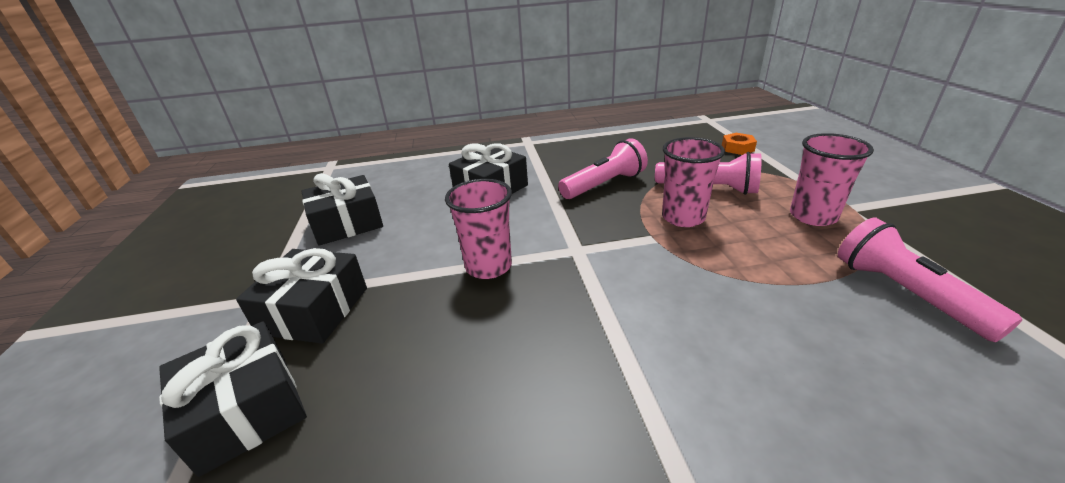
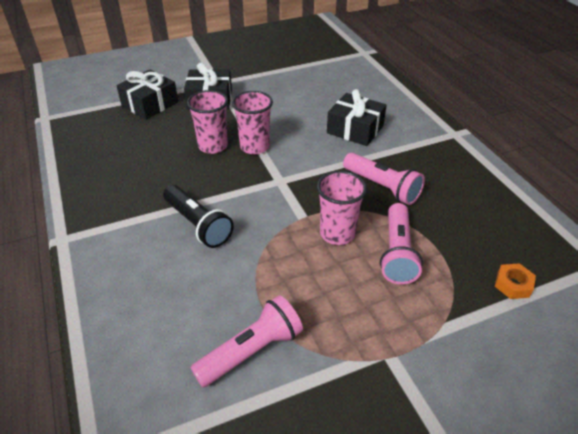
camera: 75 degrees right, 10 degrees up
(347, 223) = (291, 83): black gift -> none
(673, 336) = (198, 225): none -> black flashlight
(813, 216) = (362, 320): pink cup -> pink cup (213, 146)

